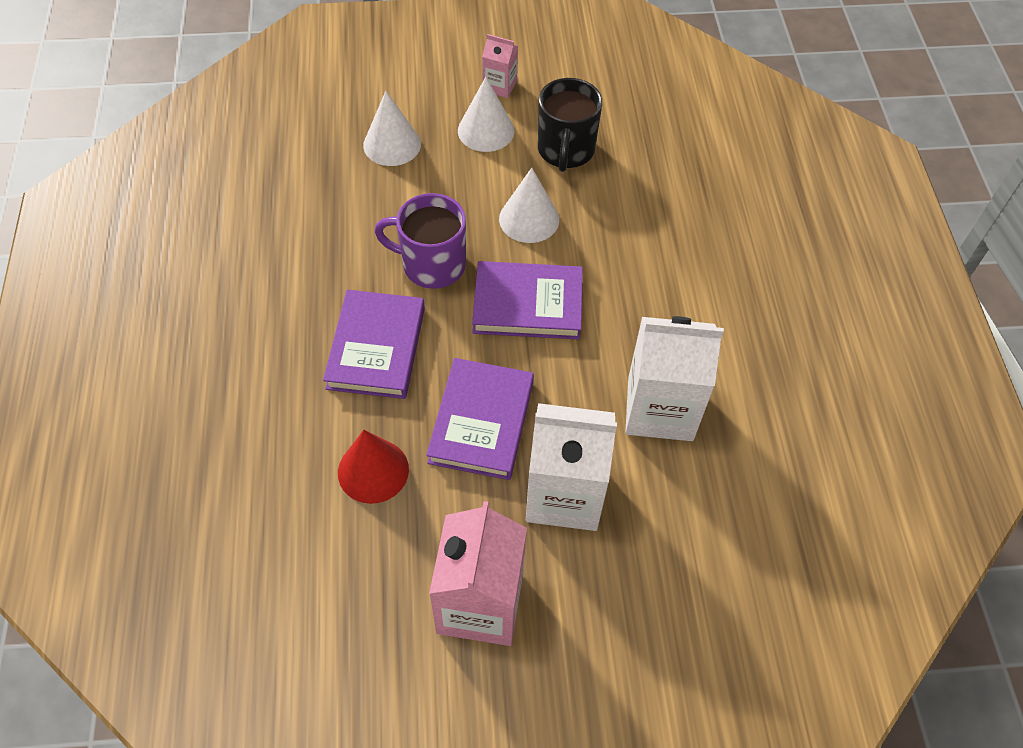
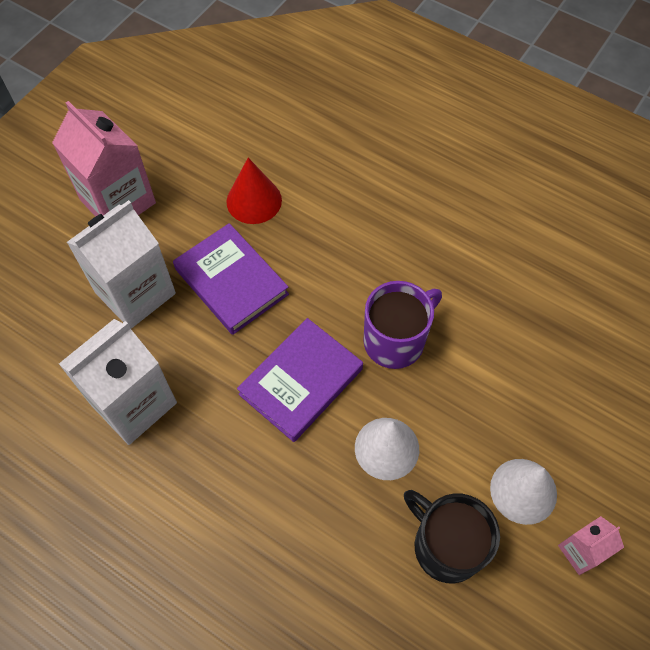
camera: 130 degrees right, 5 degrees up
(376, 348) = (347, 257): purple book -> none
(392, 144) = (558, 397): white cone -> none

